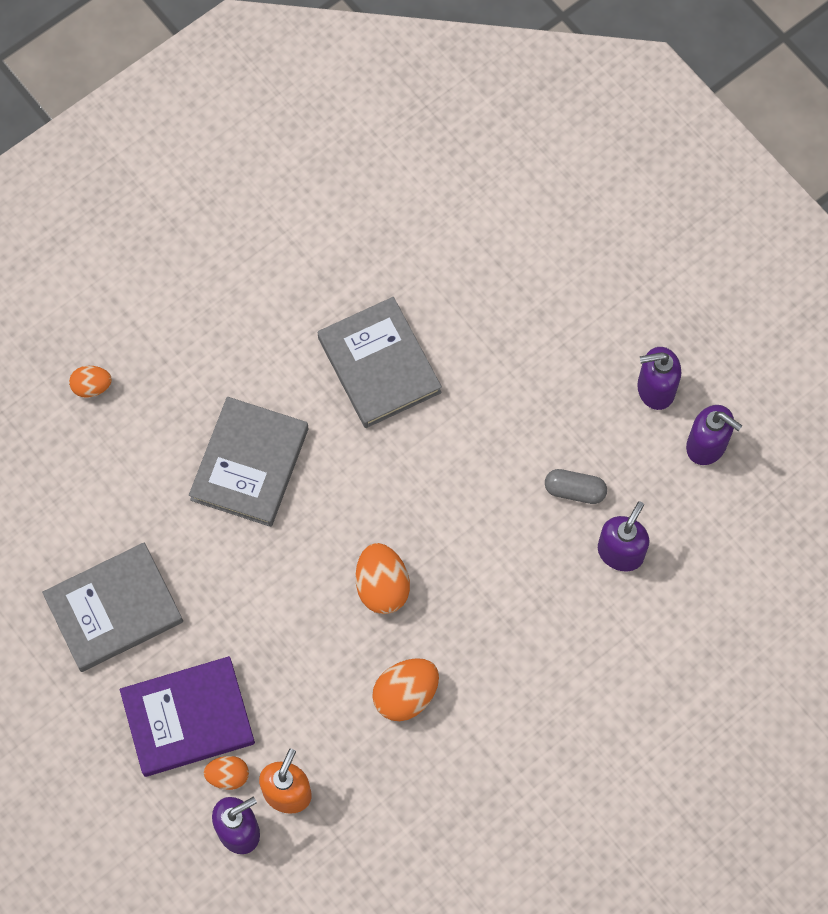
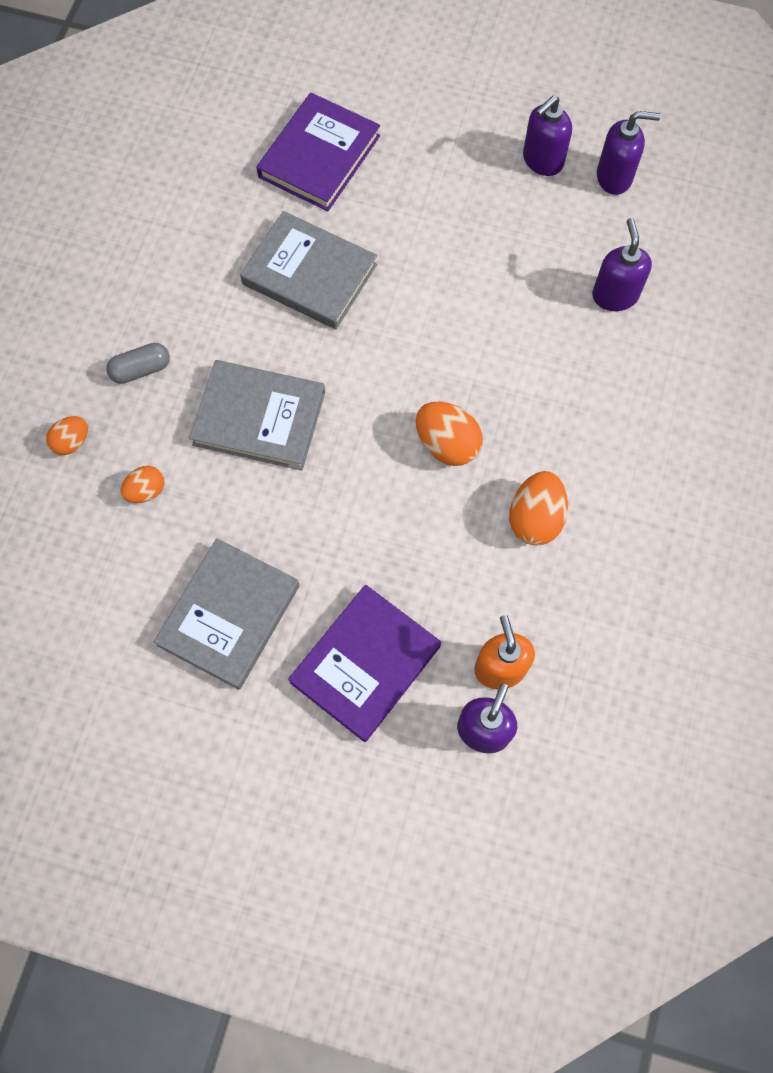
camera: 35 degrees left, 0 degrees up
(228, 776) = (438, 689): orange egg -> orange egg (146, 491)
(249, 464) = (259, 418): grey book -> grey book turned 60 degrees counterclockwise
(465, 262) = (319, 156): none -> purple book
(574, 490) = (542, 272): grey capsule -> grey capsule (141, 369)

